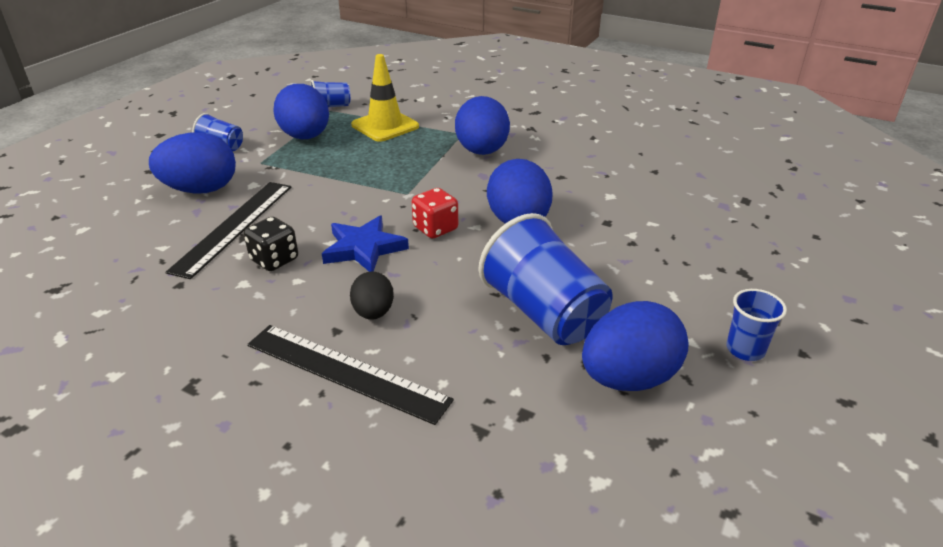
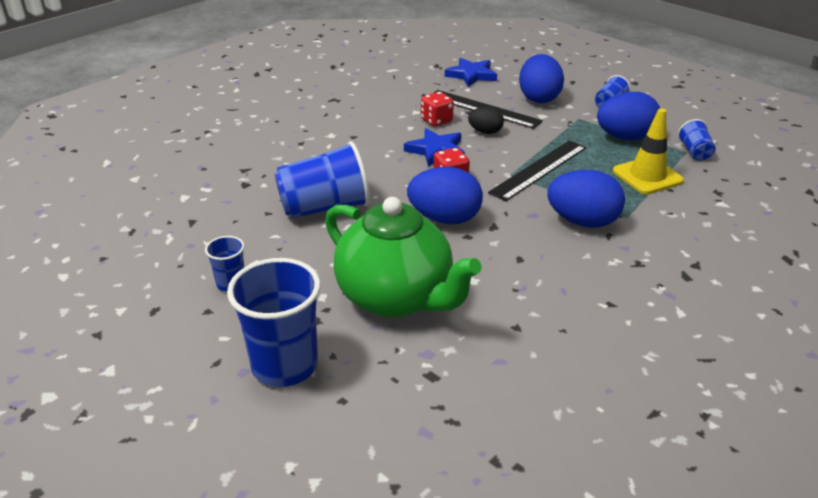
camera: 105 degrees right, 0 degrees up
(108, 249) = (471, 75): none -> blue star
(274, 260) = (436, 121): black dice -> red dice
(346, 372) = (316, 137): black ruler -> black ruler (539, 169)
(373, 312) = (362, 148): black egg -> black egg (485, 132)
(628, 378) = (243, 225): blue egg -> none
(669, 231) = (396, 298): none -> green teapot
(815, 275) = (285, 365): none -> blue cup

